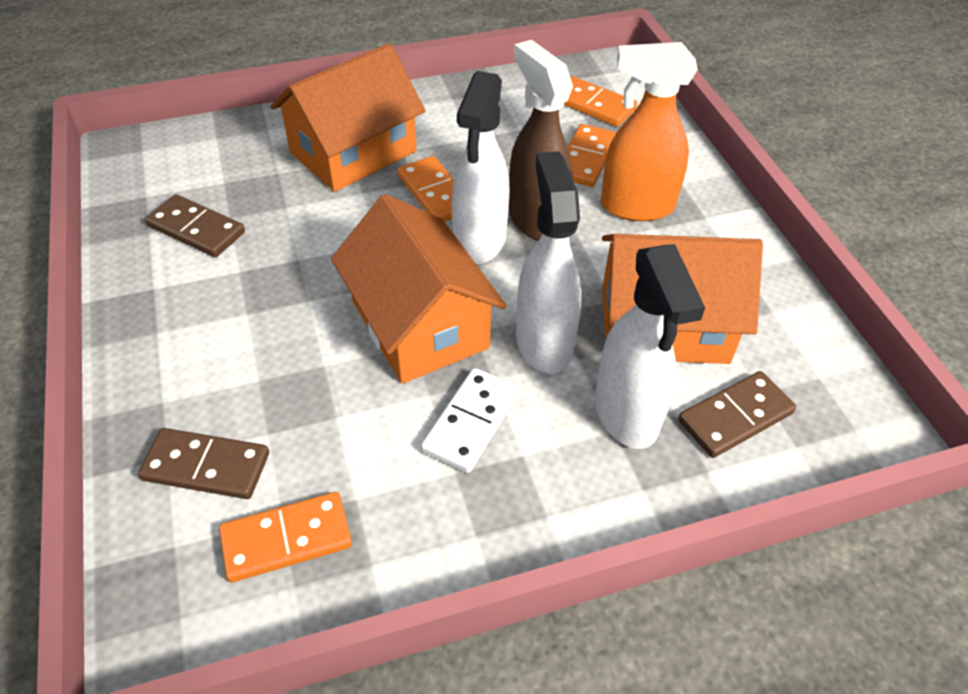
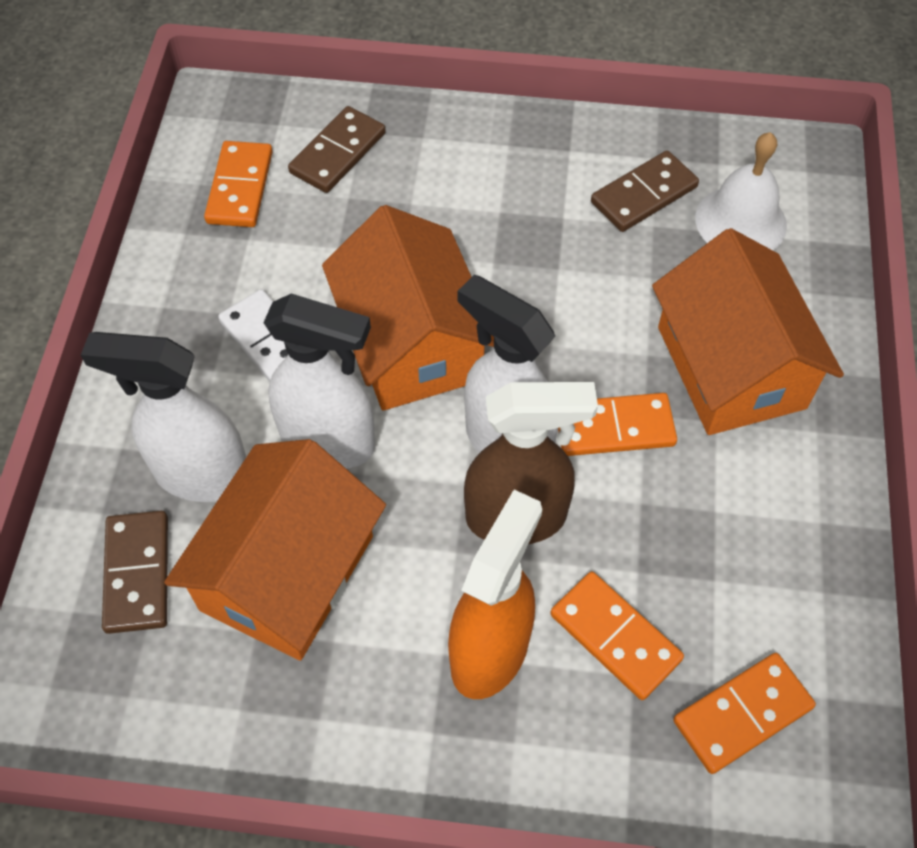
camera: 115 degrees right, 10 degrees up
(209, 172) = (740, 221): none -> white bell
(420, 324) = (411, 343): orange house -> orange house turned 75 degrees clockwise

